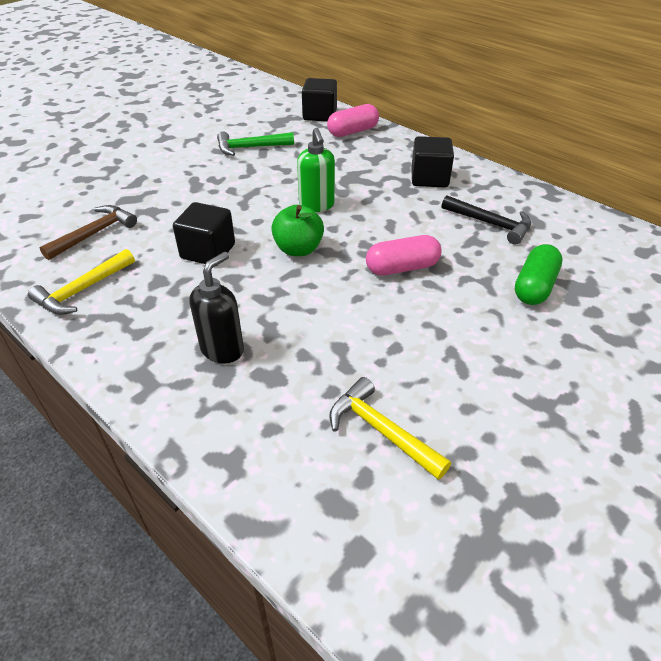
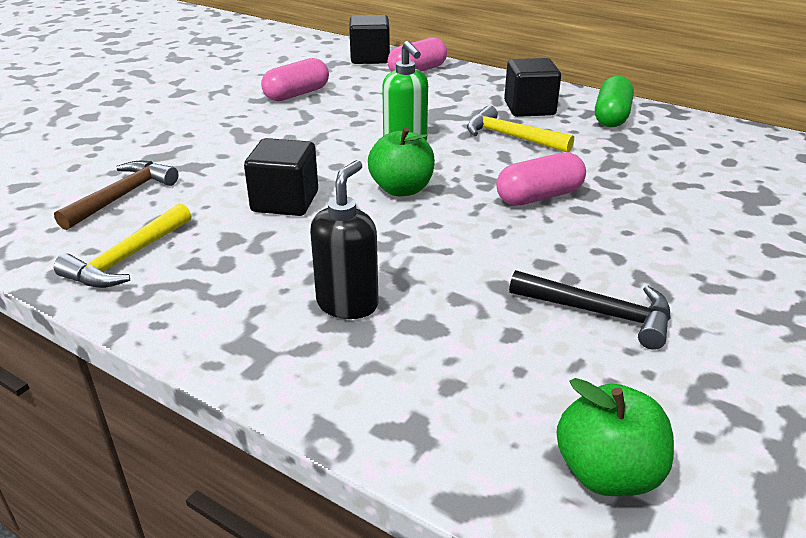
camera: 10 degrees left, 10 degrees down
(250, 148) = (296, 94): green hammer -> pink capsule
(354, 517) = (607, 473): none -> green apple
(381, 430) = (595, 369): yellow hammer -> yellow hammer (510, 137)
(491, 224) = (622, 145): black hammer -> black hammer (600, 313)
(534, 286) = (704, 201): green capsule -> green capsule (611, 117)

